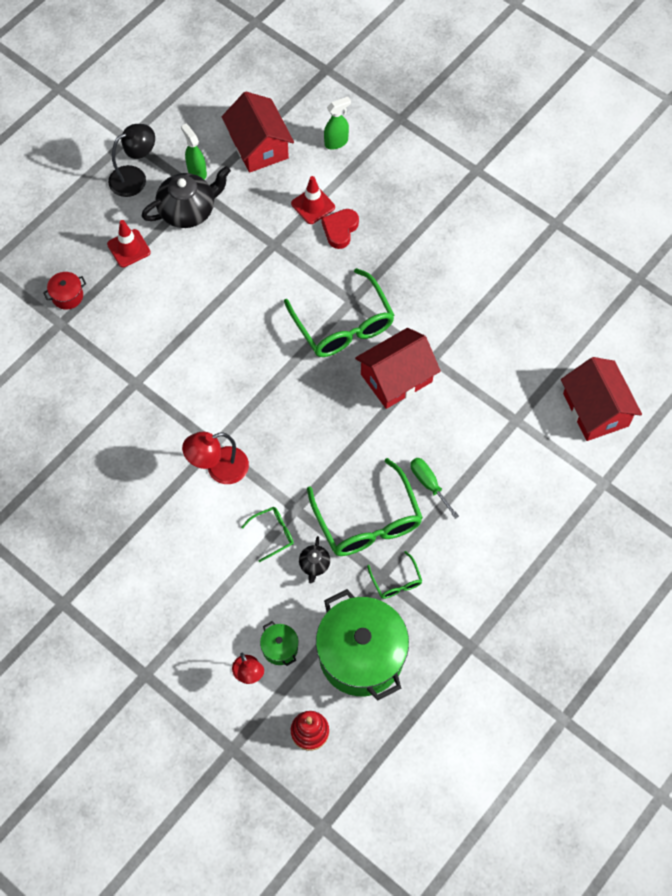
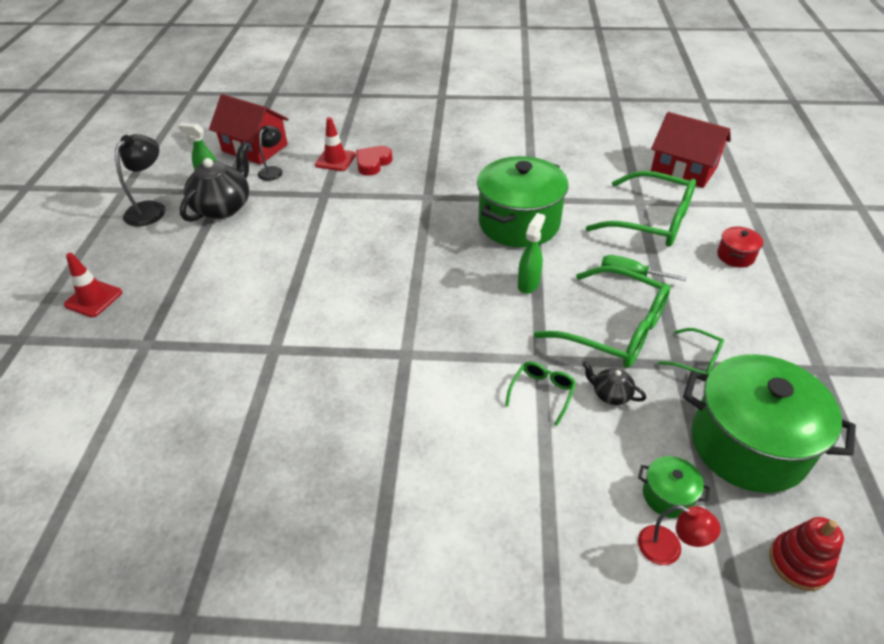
camera: 35 degrees left, 20 degrees down
(67, 296) = (138, 318): red pot -> red pot (735, 256)
(129, 248) = (182, 255): red traffic cone -> red traffic cone (93, 299)
(219, 469) = (431, 371): red lamp -> none
(254, 187) = (273, 171): none -> black lamp
(314, 565) = (610, 394): black teapot -> black teapot turned 150 degrees clockwise
(336, 142) = (319, 122): green spray bottle -> green spray bottle (528, 284)
(340, 230) = (373, 163): red heart -> red heart turned 45 degrees clockwise
(343, 325) = (437, 213): green glasses -> green glasses (651, 221)
(396, 378) = (519, 223): red house -> green pot

